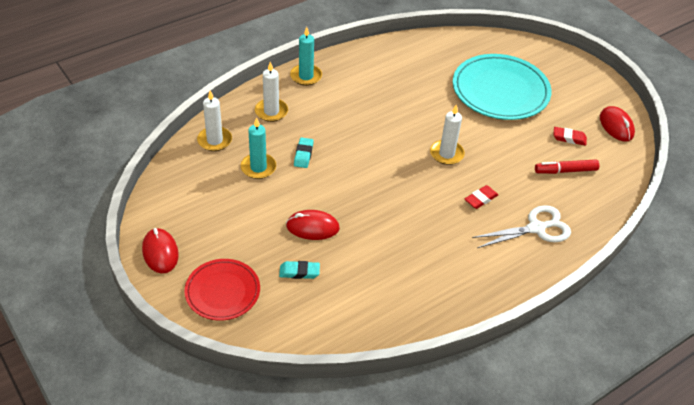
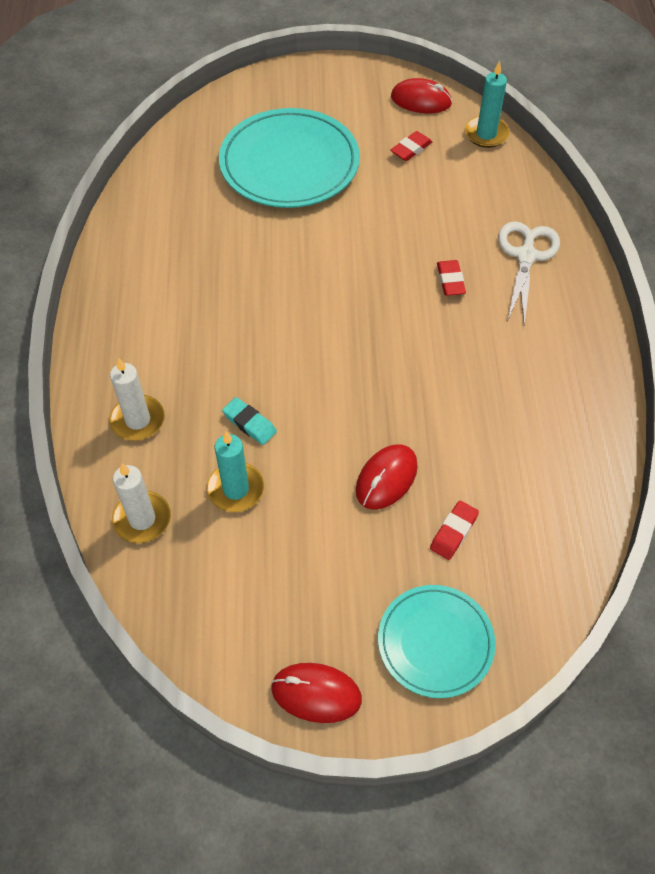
camera: 55 degrees left, 10 degrees up
(222, 291) = (435, 642): red plate -> turquoise plate
(299, 272) = (453, 532): turquoise eraser -> red eraser
(306, 76) = (100, 345): turquoise candle -> turquoise candle (486, 134)
(446, 154) = (356, 272): white candle -> none
(565, 171) = (458, 181): red marker -> none

